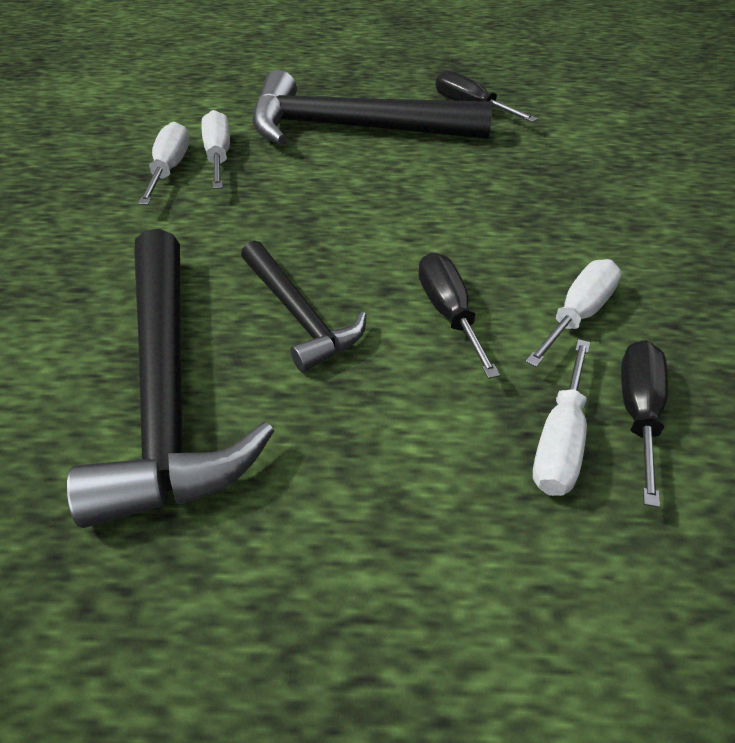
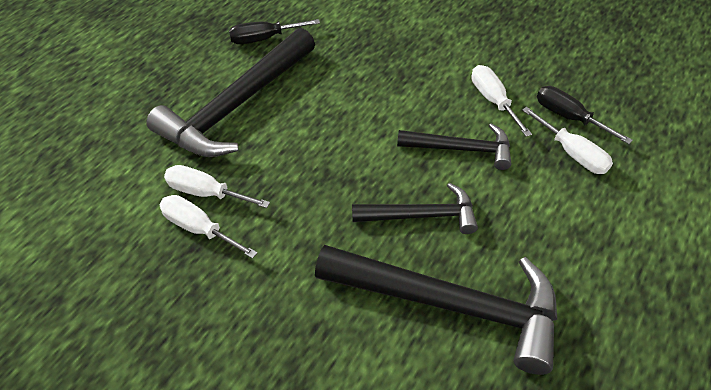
camera: 60 degrees left, 5 degrees up
(449, 313) = (461, 149): black screwdriver -> black hammer

